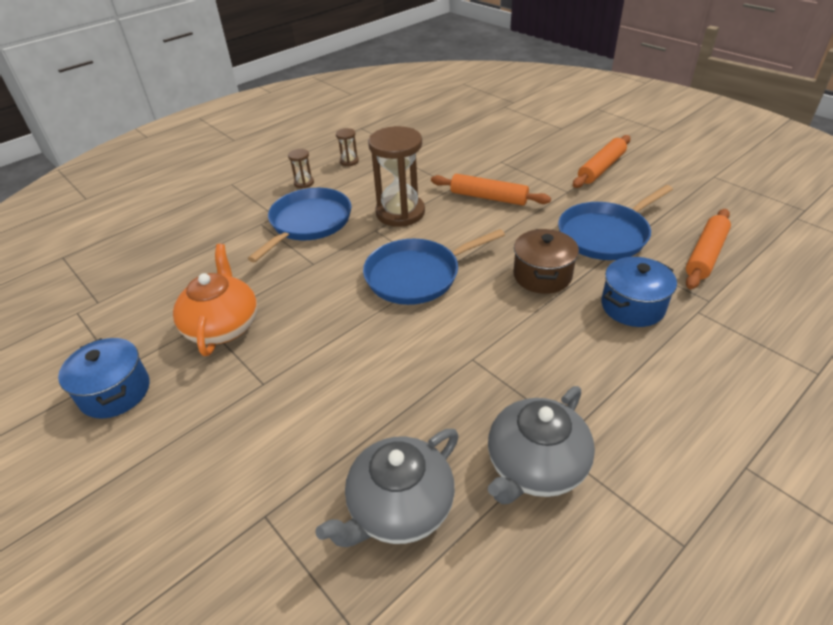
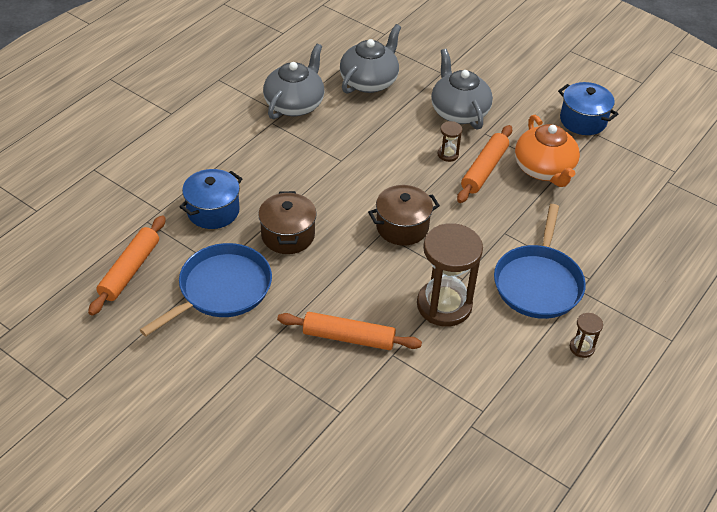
camera: 165 degrees right, 5 degrees up
(279, 424) = (458, 112): none -> grey teapot
(349, 161) = (546, 397): brown hourglass -> brown hourglass (448, 154)
(417, 275) = (402, 227): blue pan -> brown pot
(601, 168) = (207, 405): orange rolling pin -> orange rolling pin (484, 169)

